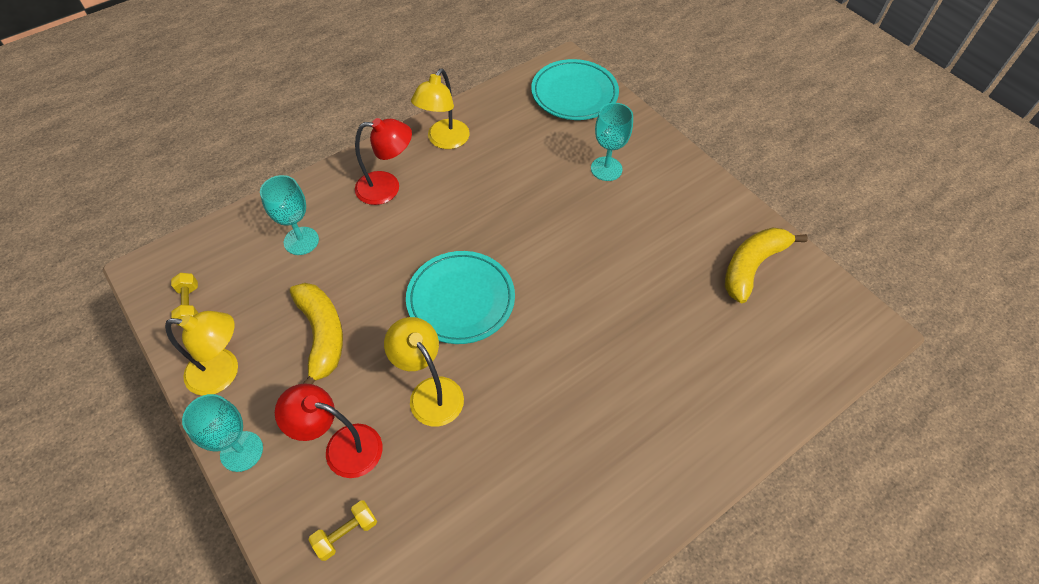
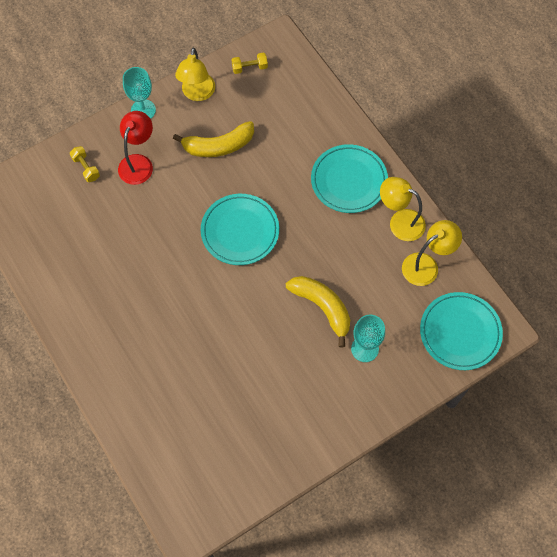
camera: 95 degrees right, 10 degrees up
(301, 241) = (299, 127): turquoise goblet -> none
(387, 188) = (349, 181): red lamp -> turquoise plate
(430, 392) = (169, 211): yellow lamp -> yellow lamp (426, 265)
(752, 266) = (254, 449): yellow banana -> yellow banana (322, 307)

